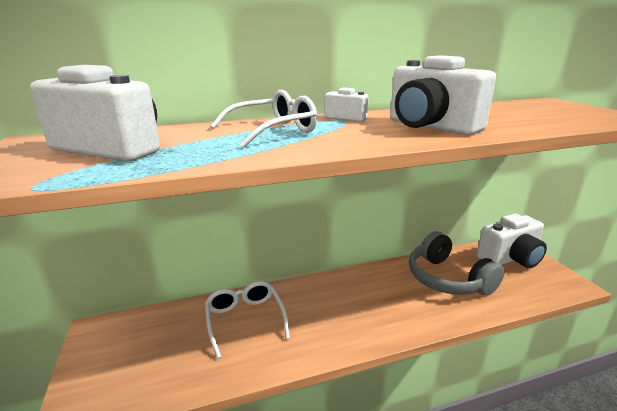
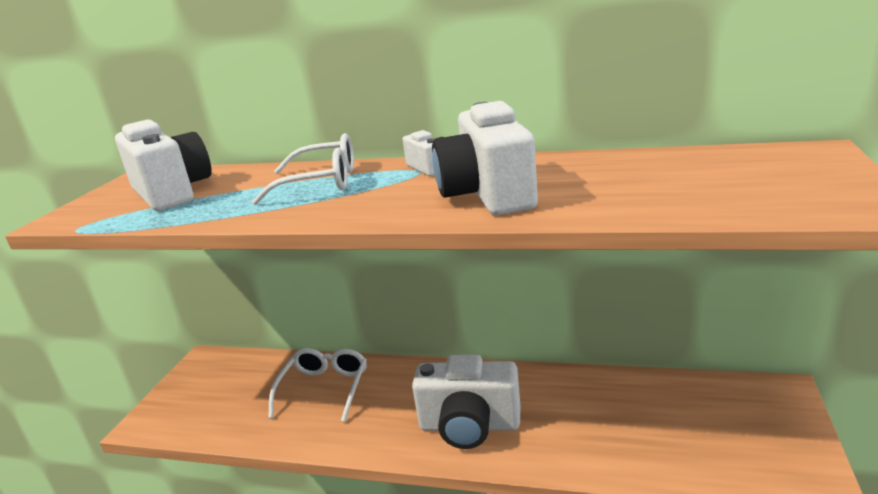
camera: 35 degrees right, 0 degrees up
(447, 279) = (604, 412): grey headphones -> none
(510, 258) = (748, 411): white camera -> white camera (469, 426)

